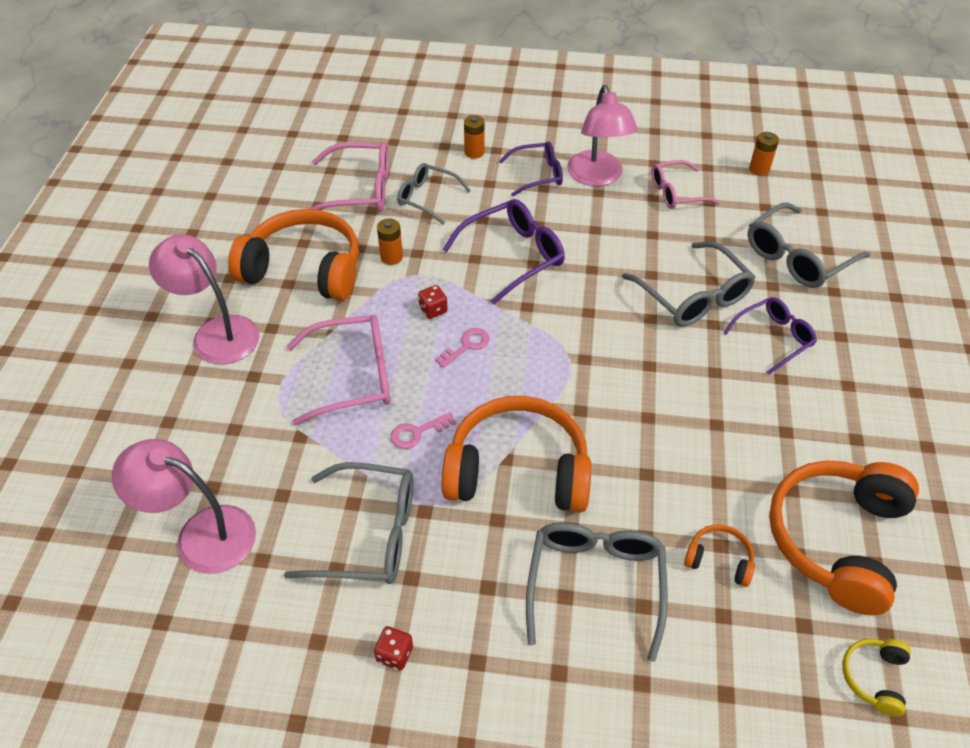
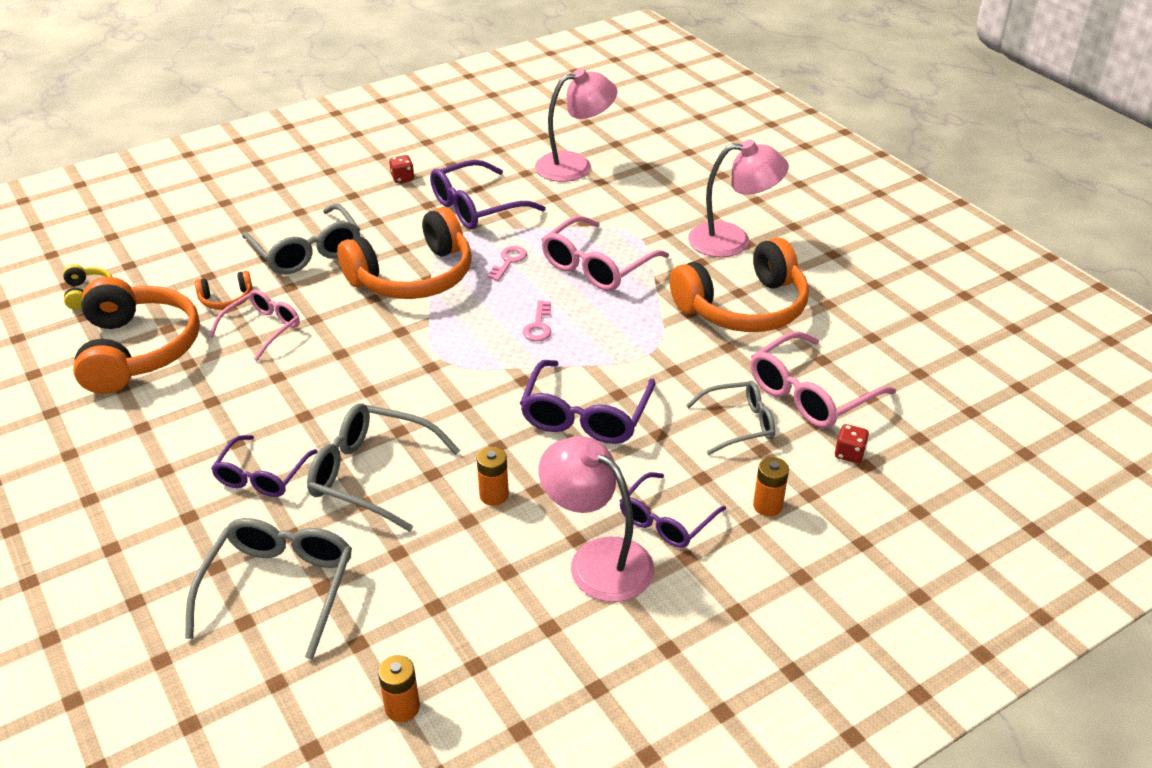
camera: 140 degrees right, 10 degrees down
(369, 534) = (476, 207): grey glasses -> purple glasses
(391, 257) = (690, 354): orange battery -> orange battery (494, 495)
(433, 310) = (598, 335): red dice -> red dice (849, 454)
(676, 193) = (485, 595): pink glasses -> pink glasses (263, 329)

